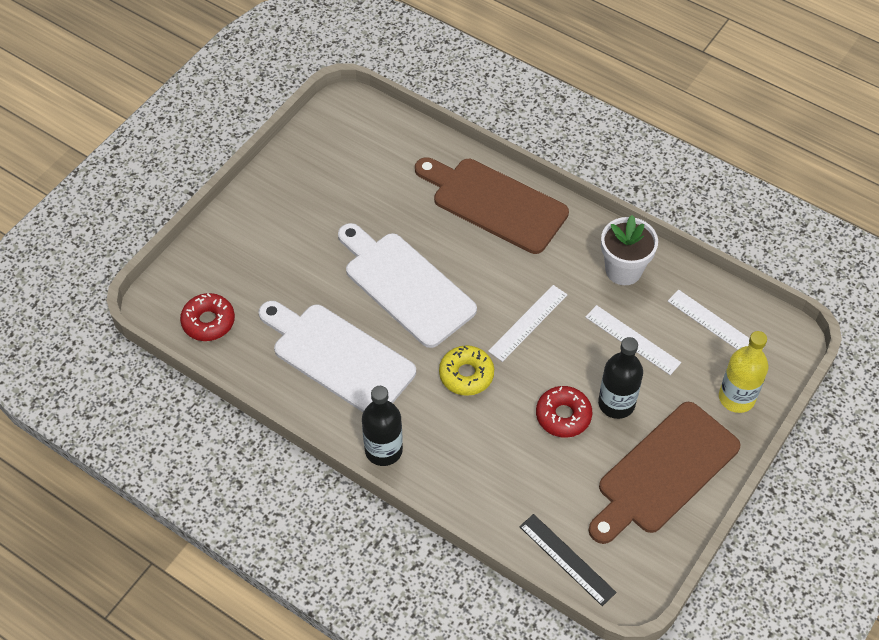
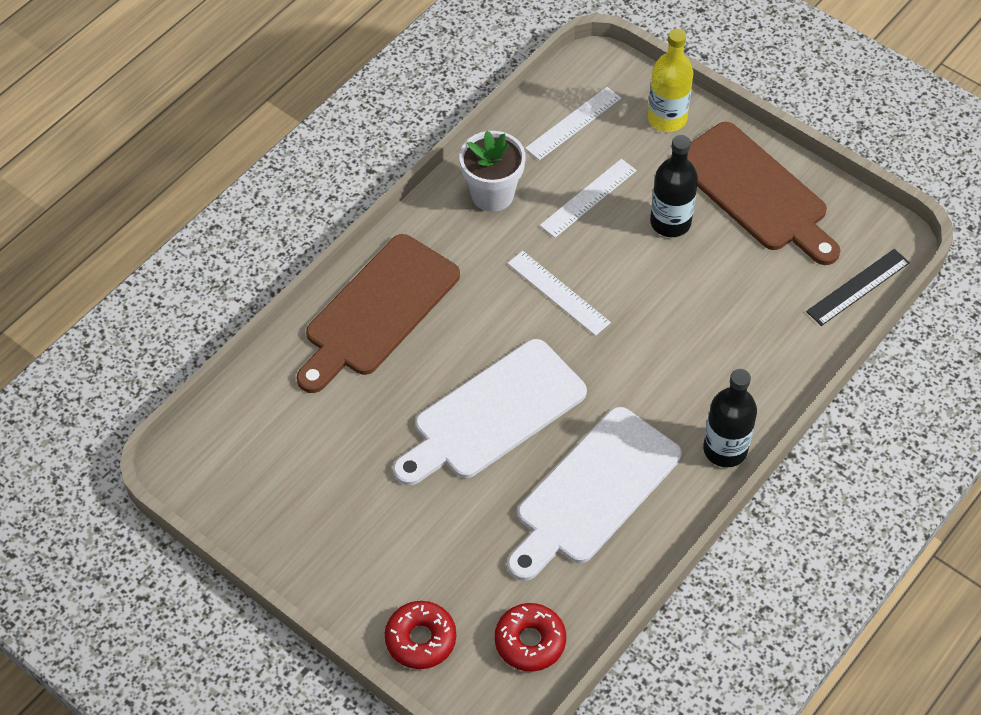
camera: 85 degrees left, 0 degrees up
(466, 375) = (626, 359): yellow donut -> none
(563, 416) = (684, 272): red donut -> red donut (420, 639)

